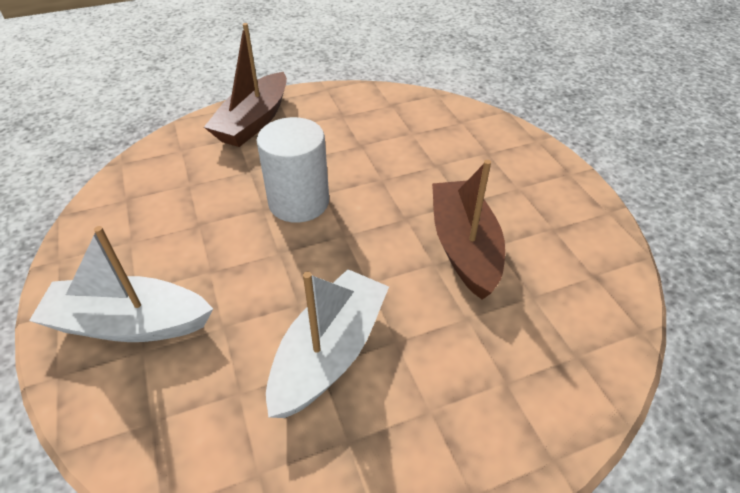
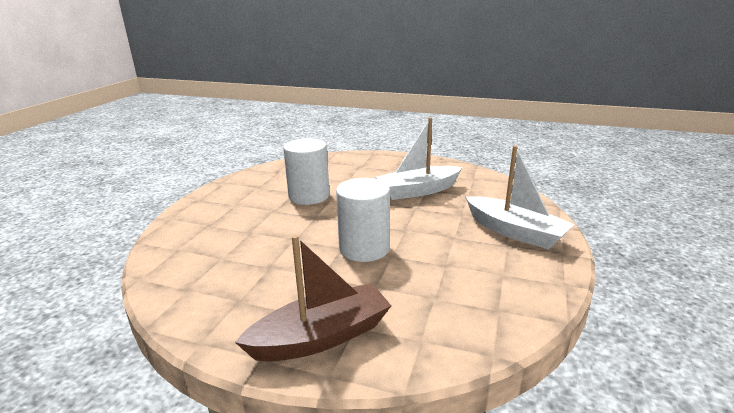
camera: 140 degrees left, 20 degrees down
(464, 247) = (309, 196): brown boat -> white cylinder

